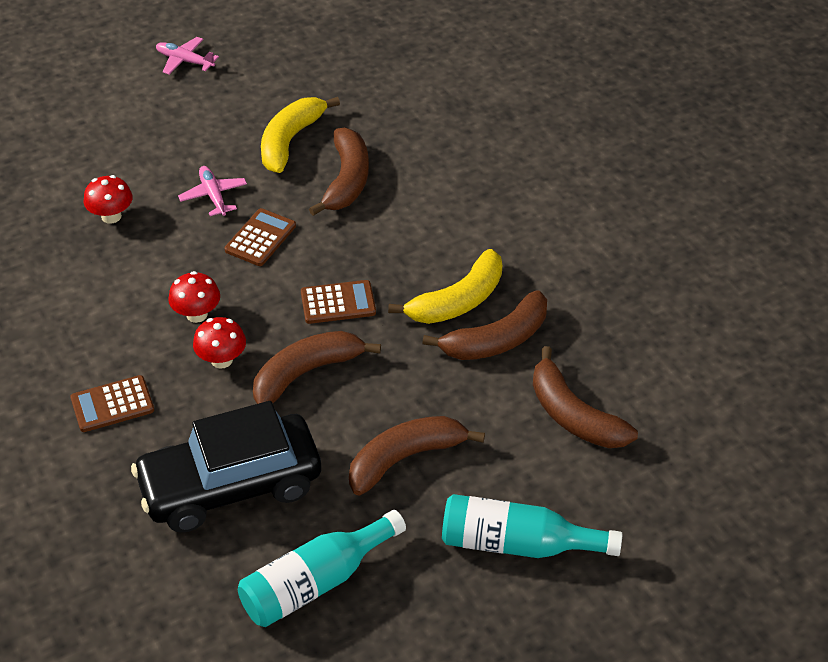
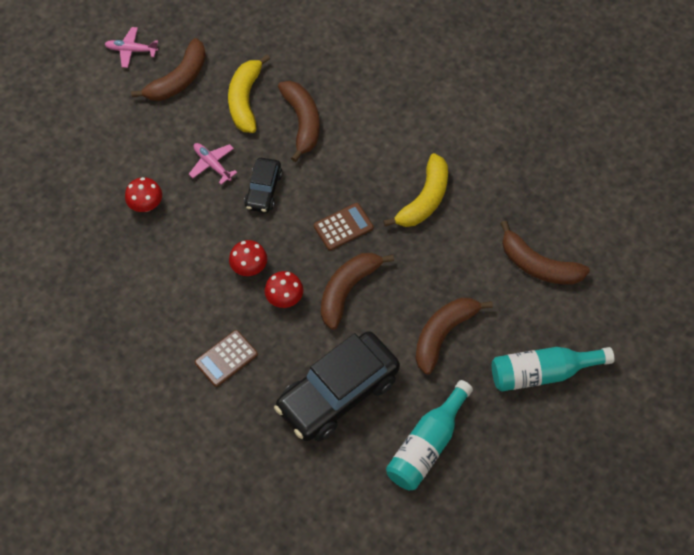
camera: 20 degrees left, 15 degrees up
(260, 238) = (263, 190): brown calculator -> black car
(496, 340) = (464, 222): brown banana -> brown banana (178, 79)

